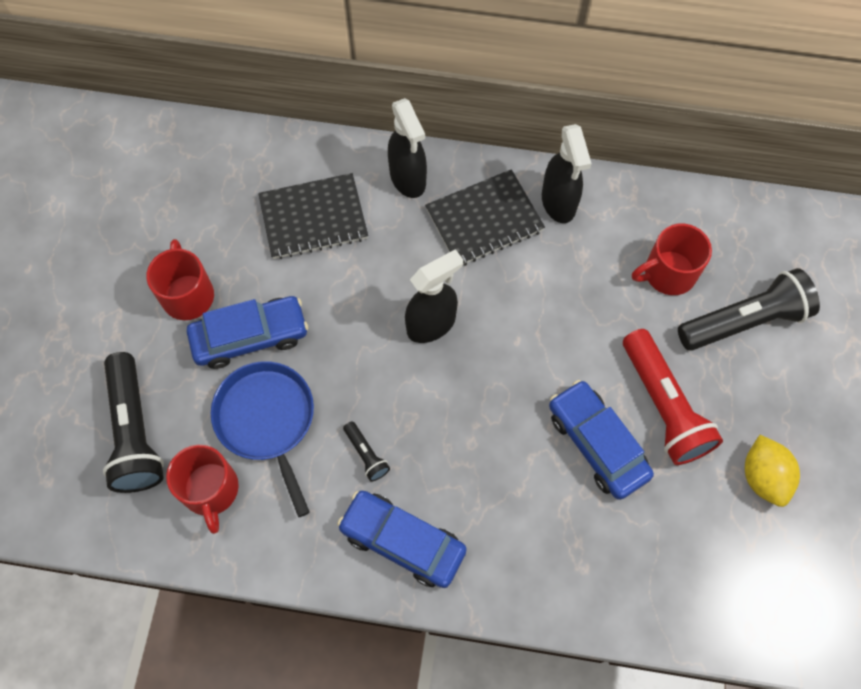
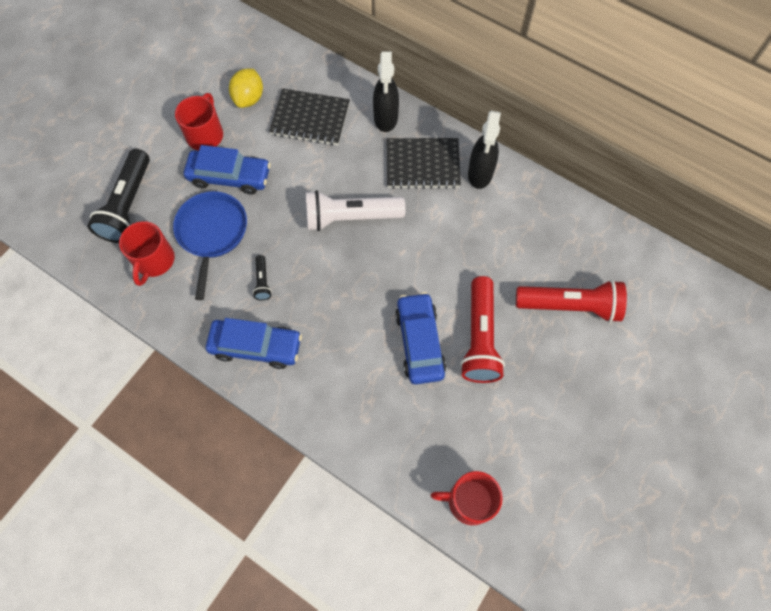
camera: 25 degrees right, 0 degrees up
(402, 541) = (256, 346): blue car -> blue car turned 135 degrees clockwise
(431, 324) = (350, 217): black spray bottle -> white flashlight
(668, 273) = (532, 251): red mug -> red mug (469, 501)
(745, 321) = (570, 306): black flashlight -> red flashlight
(763, 477) = (525, 416): yellow lemon -> yellow lemon (249, 98)

